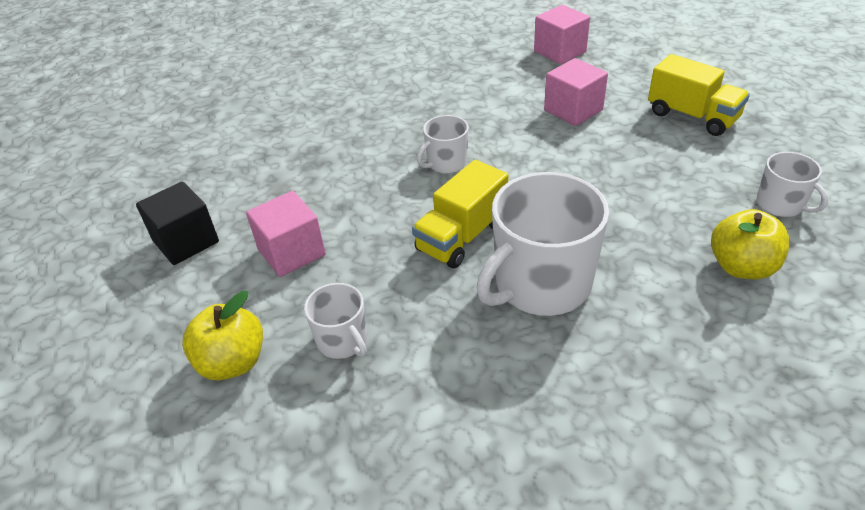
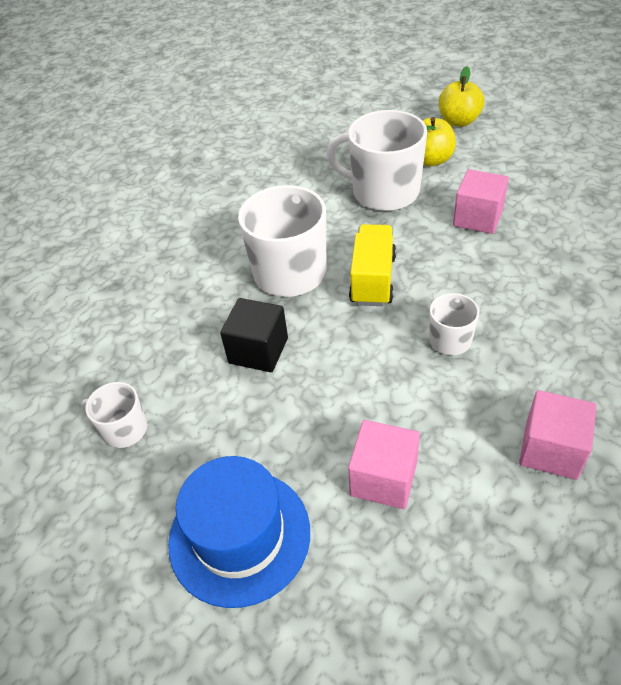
camera: 150 degrees right, 5 degrees up
(186, 241) = (557, 193): black cube -> black cube (258, 350)
(343, 341) = (383, 192): white mug -> white mug, size x1.96
(559, 52) = (490, 617): pink cube -> pink cube (551, 449)
(692, 116) = (239, 535): yellow truck -> blue hat
(741, 267) = (152, 347): yellow apple -> yellow apple (459, 121)

